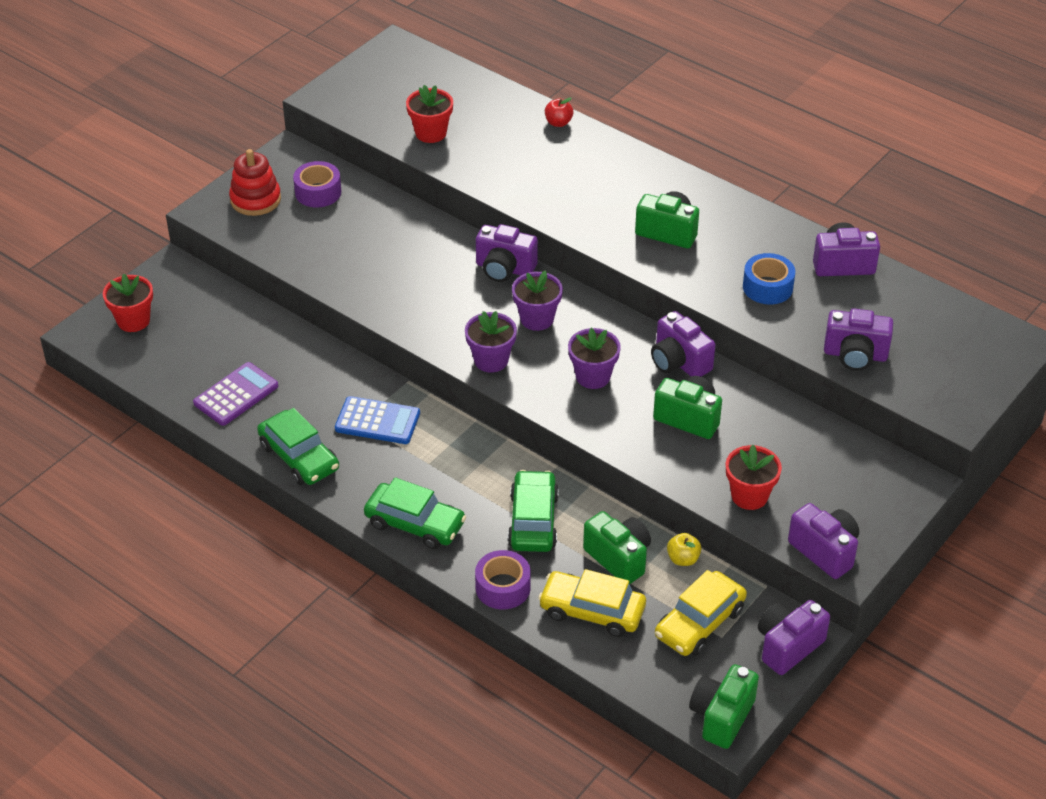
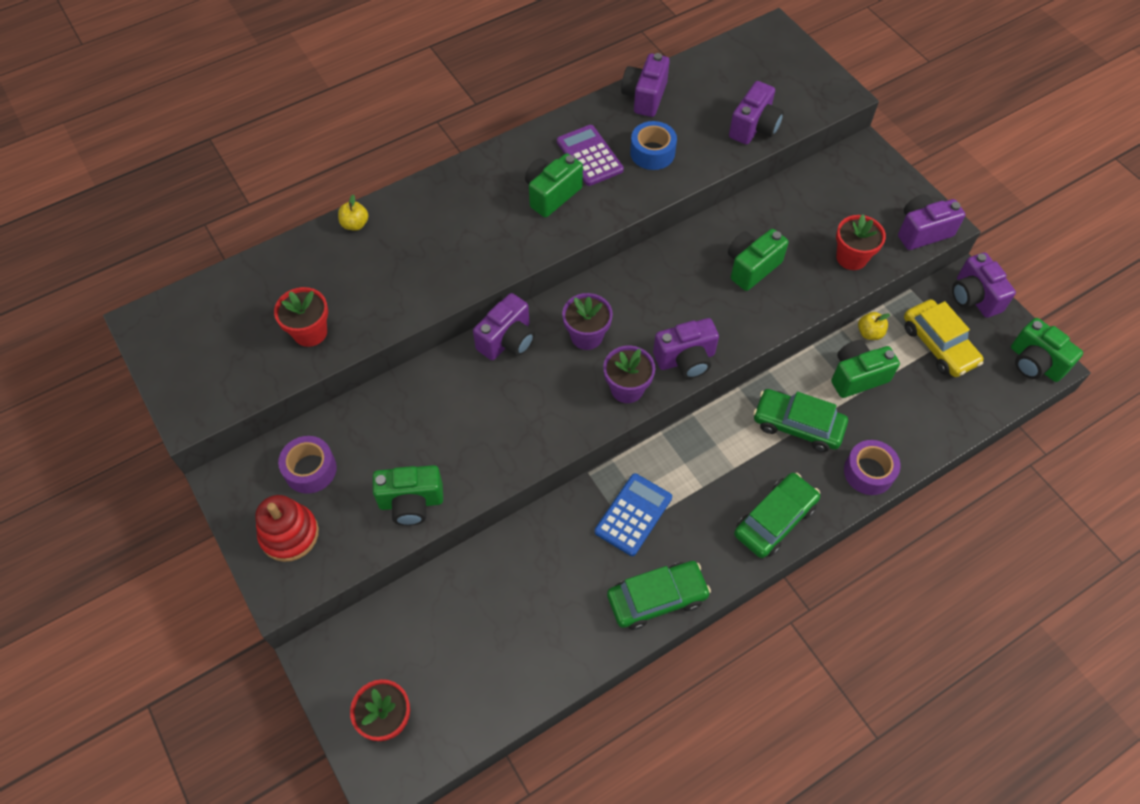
camera: 70 degrees left, 15 degrees up
(236, 395) = (547, 637): purple calculator -> purple calculator (589, 156)
(312, 257) = (411, 502): none -> green camera
(558, 123) = (355, 224): red apple -> yellow apple
(592, 611) = (910, 414): yellow car -> none
(593, 376) = (677, 317): purple flower pot -> none
(679, 362) = (682, 251): purple camera -> purple camera (686, 359)

